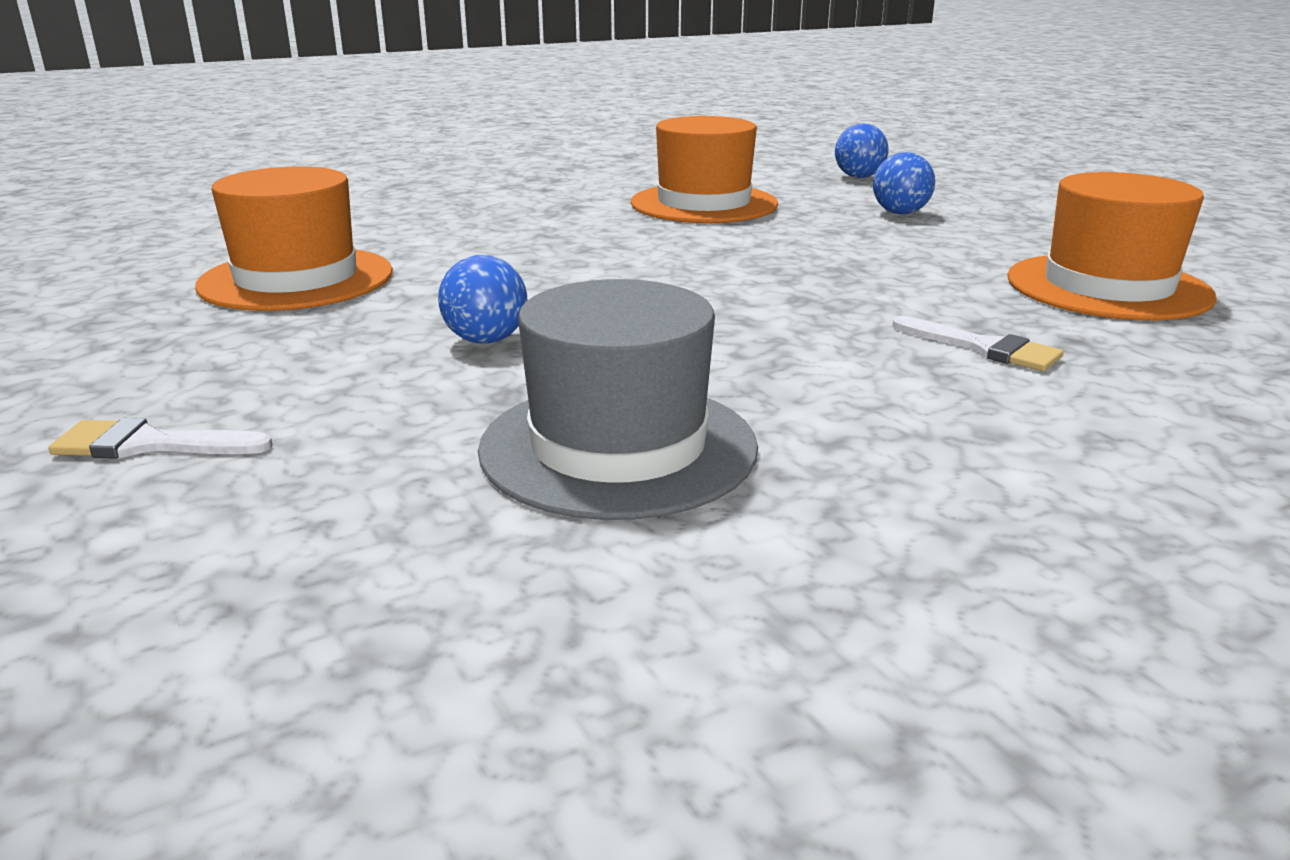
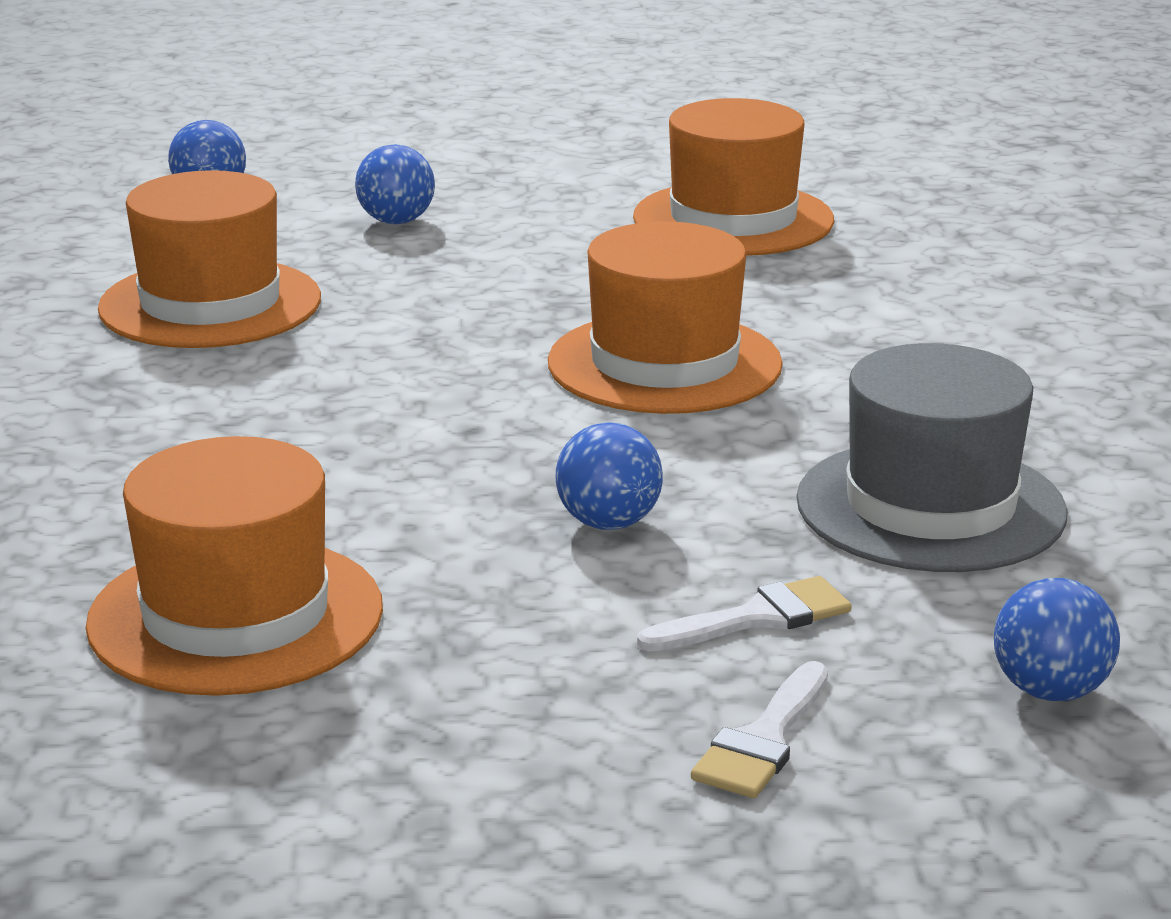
camera: 65 degrees left, 0 degrees up
(257, 561) = (1050, 691): none -> blue ball
(782, 312) = (664, 364): none -> orange hat
(984, 348) = (833, 311): white brush -> white brush (757, 618)

